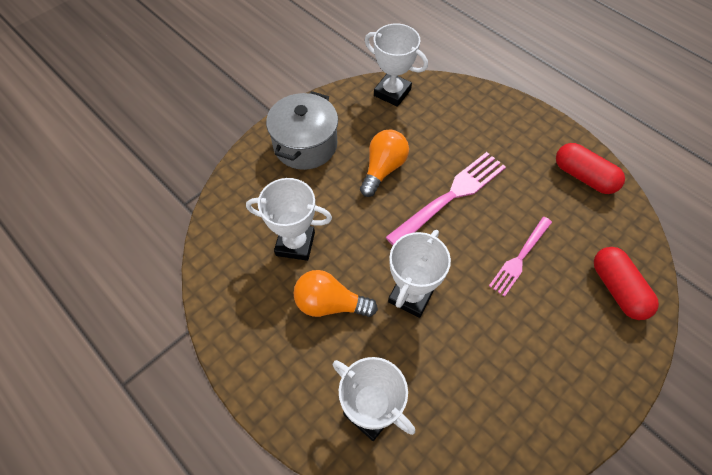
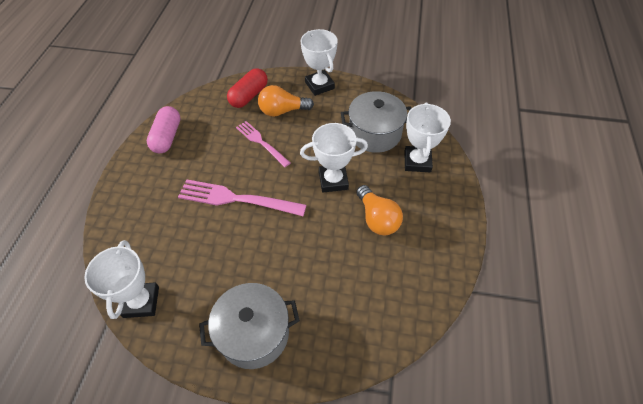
camera: 125 degrees left, 5 degrees down
(295, 244) = (353, 270): white trophy -> white trophy (319, 85)
(383, 169) = (240, 255): orange light bulb -> orange light bulb (282, 111)
(452, 397) = (375, 133): none -> grey pot
(520, 258) = (261, 142): pink fork -> pink fork turned 135 degrees counterclockwise
(584, 176) = (167, 137): red capsule -> pink capsule

